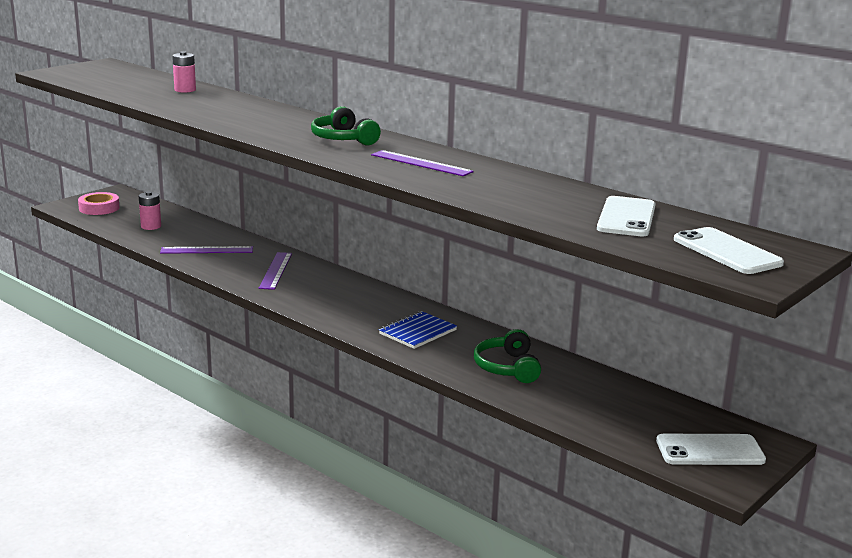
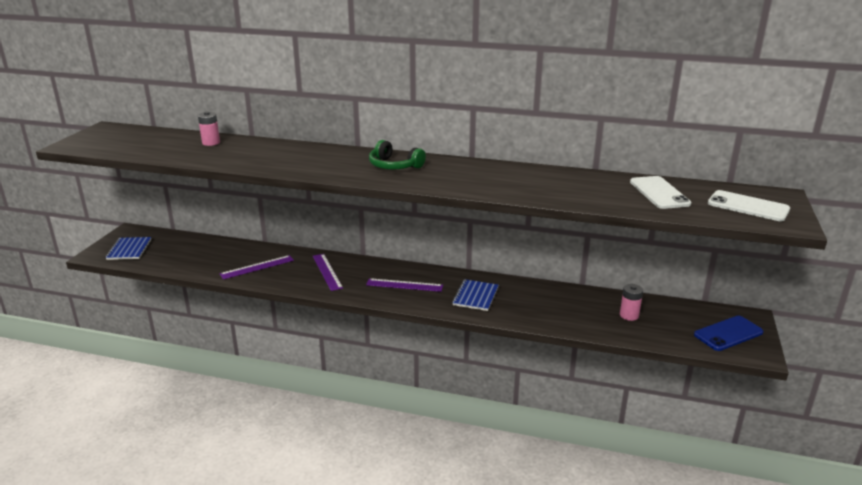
camera: 25 degrees left, 5 degrees up
(99, 208) = (129, 249): pink tape -> blue notebook
(151, 226) = (190, 256): pink battery -> pink battery (629, 315)
(421, 163) = (476, 176): purple ruler -> purple ruler (404, 285)
(507, 368) = (558, 308): green headphones -> none
(710, 450) = (728, 333): white phone -> blue phone

